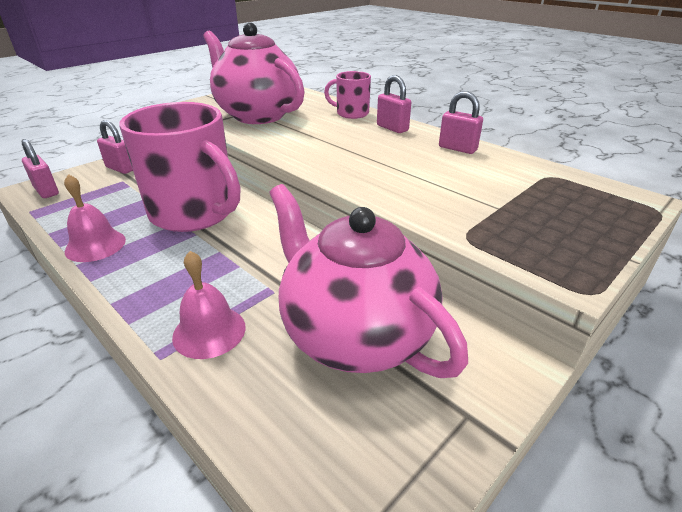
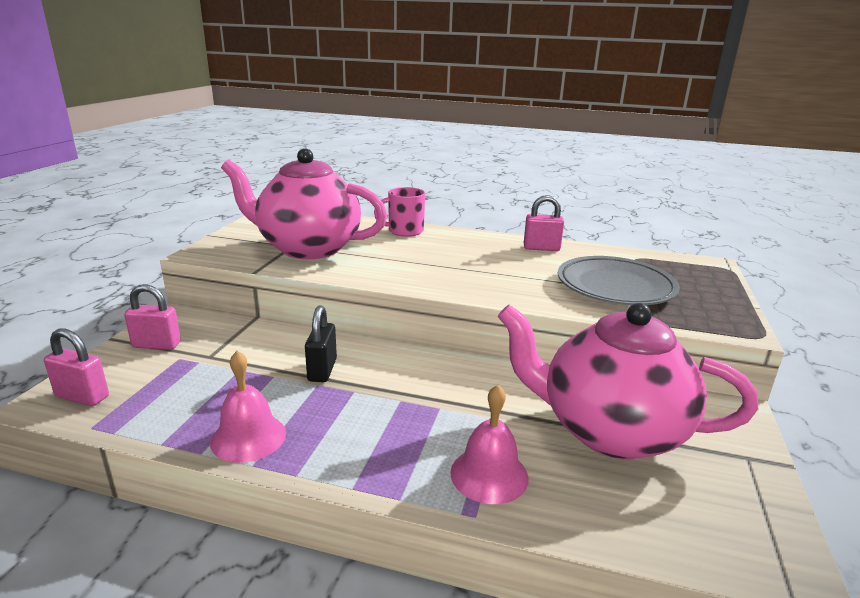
camera: 30 degrees left, 10 degrees down
(194, 213) = (322, 370): pink mug -> black padlock
(392, 128) = (462, 239): pink padlock -> none
(482, 199) = (615, 287): none -> grey plate

